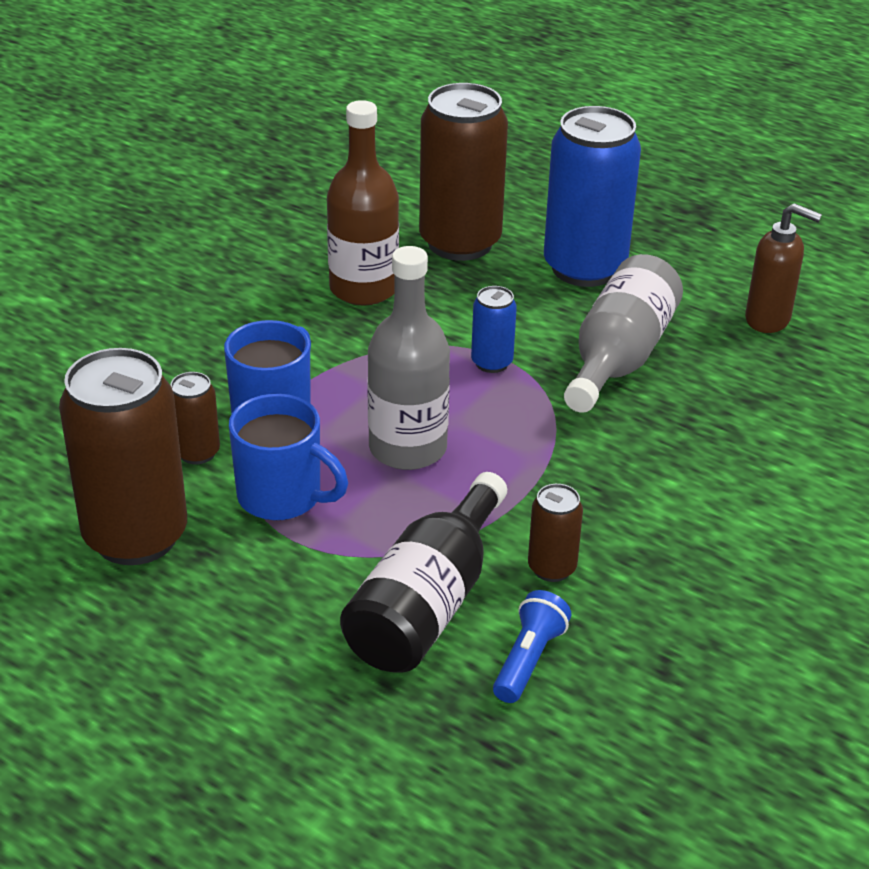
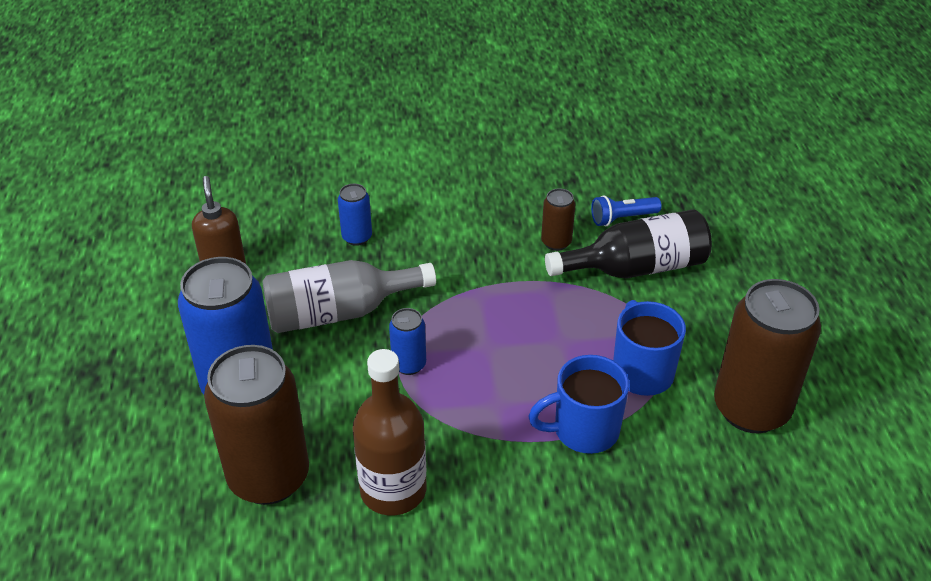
camera: 130 degrees left, 5 degrees up
(197, 452) = (660, 439): brown can -> none
(408, 448) = (536, 348): grey bottle -> none
(735, 424) = (357, 237): none -> blue can

